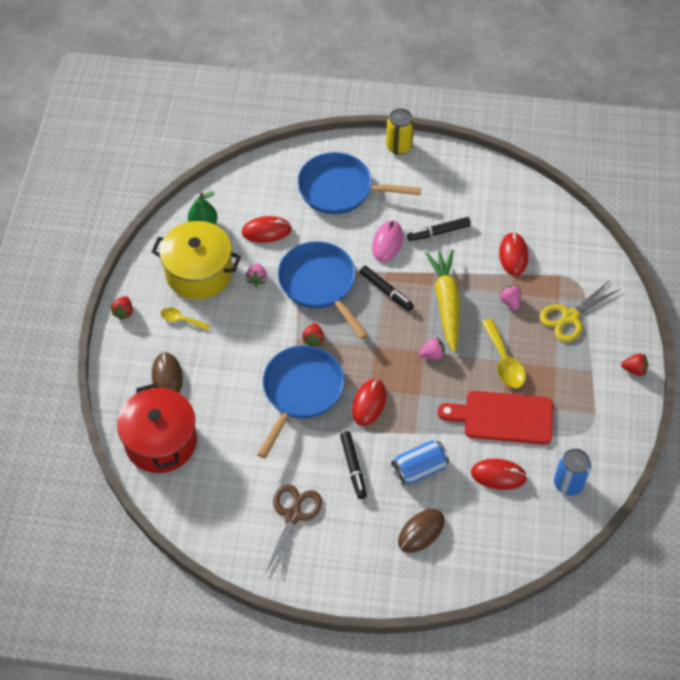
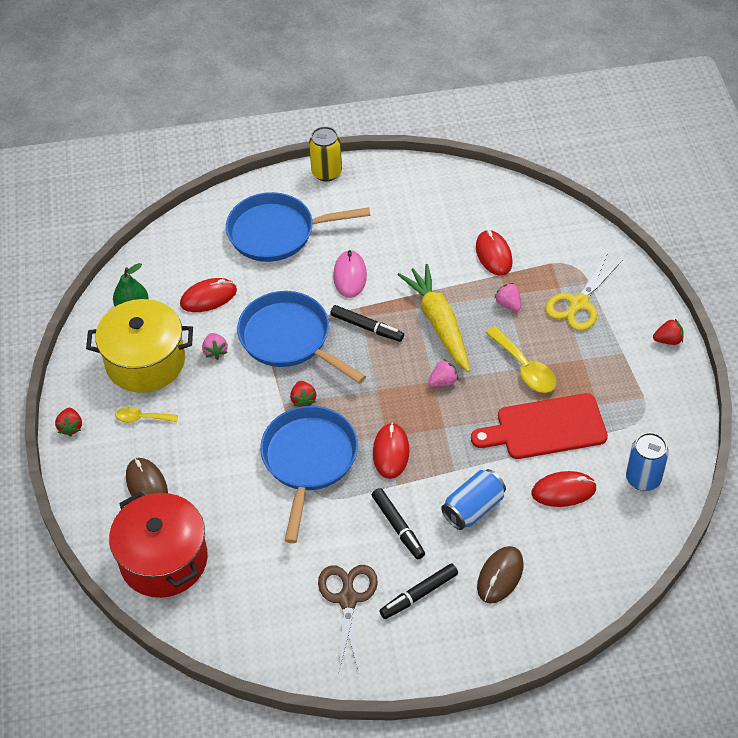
camera: 15 degrees left, 5 degrees down
(438, 232) = (403, 251): black marker -> black marker (419, 594)

